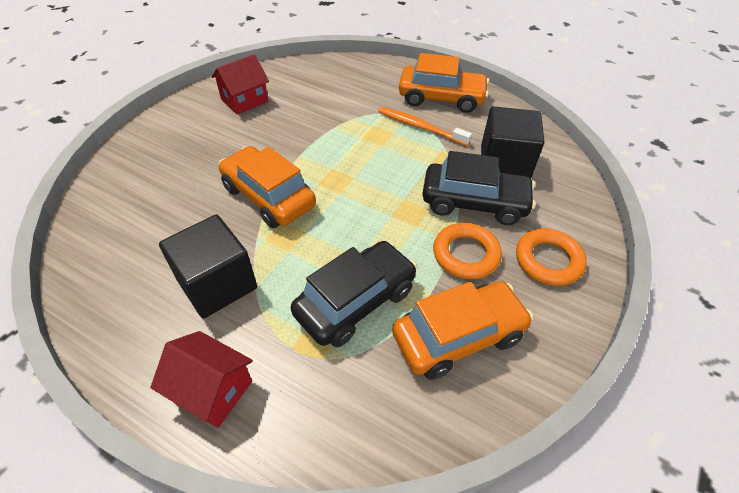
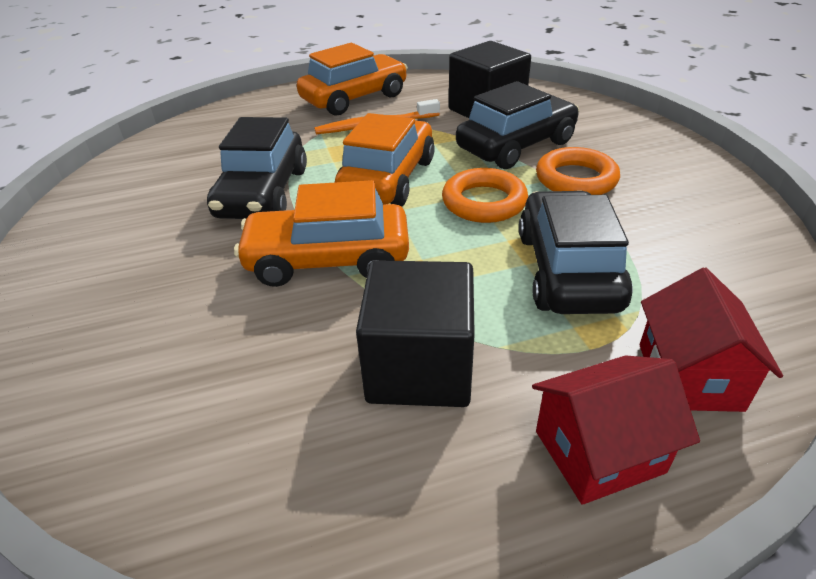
camera: 45 degrees left, 10 degrees down
(244, 100) = (131, 205): red house -> red house (689, 376)
(300, 134) = (263, 193): none -> black car
(458, 336) = (674, 230): orange car -> orange car (388, 179)
(548, 260) = (629, 146): orange ring -> orange ring (484, 202)

